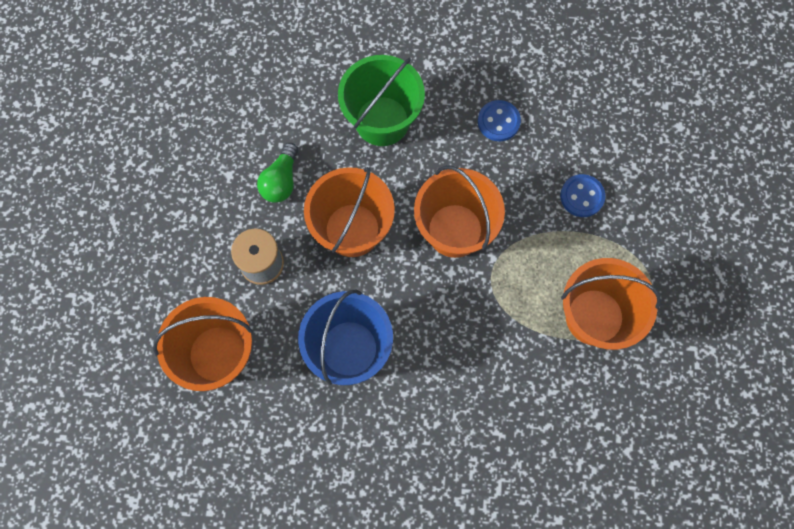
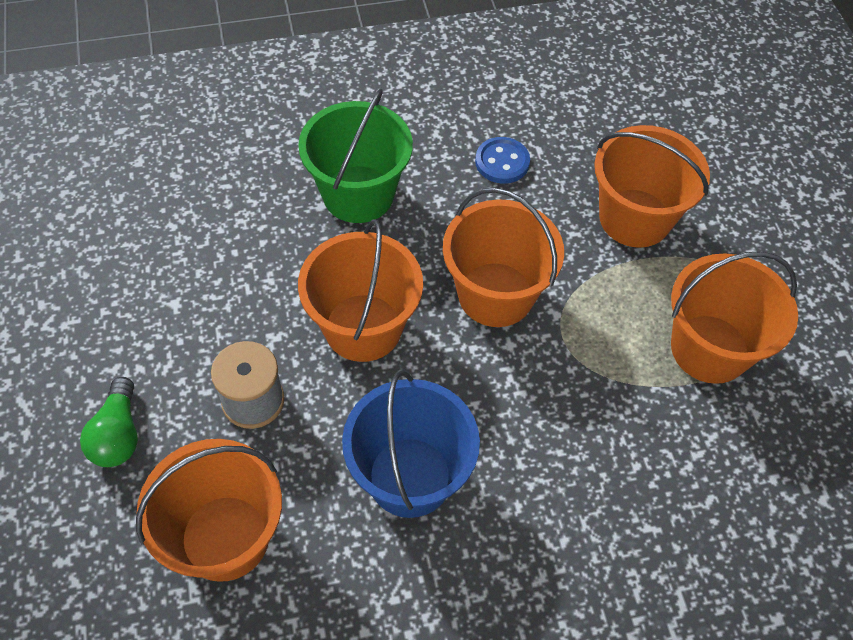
camera: 20 degrees left, 15 degrees down
(281, 181) = (248, 293): green light bulb -> green light bulb (118, 435)
(582, 196) = (634, 218): blue button -> orange bucket

